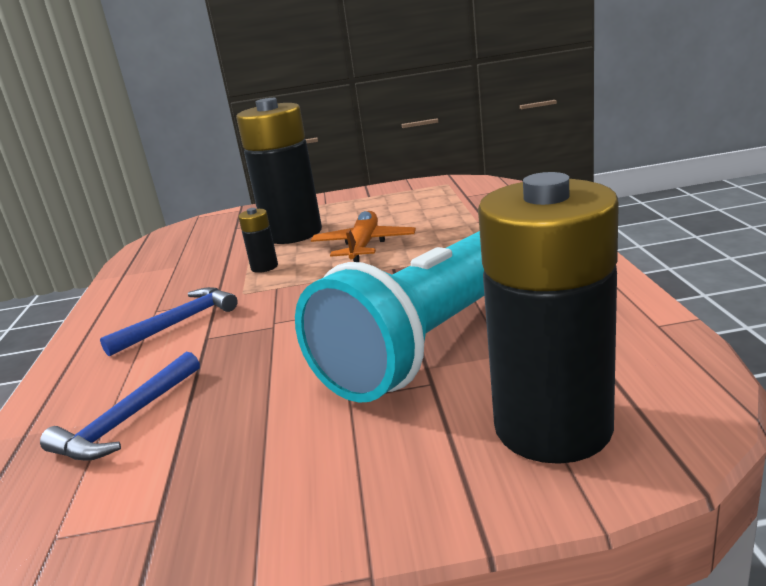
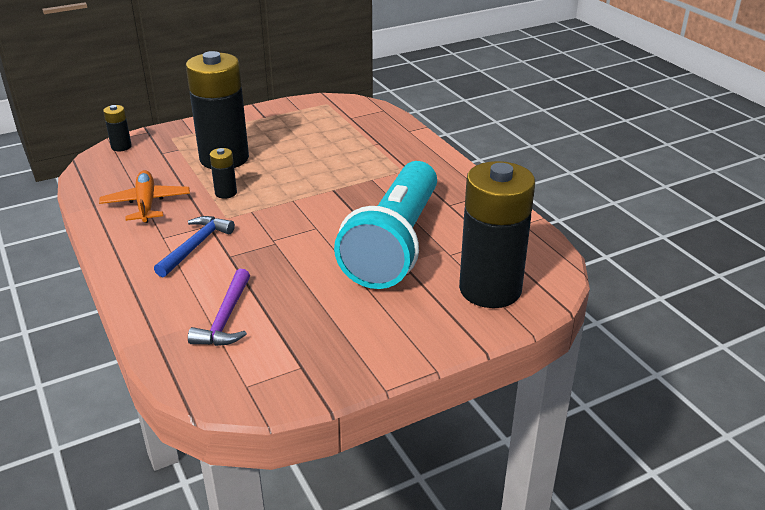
camera: 25 degrees left, 10 degrees up
(127, 420) = (226, 318): blue hammer -> purple hammer
(202, 222) = (121, 147): none -> black battery
(364, 246) = (296, 170): orange plane -> orange plane (146, 204)

